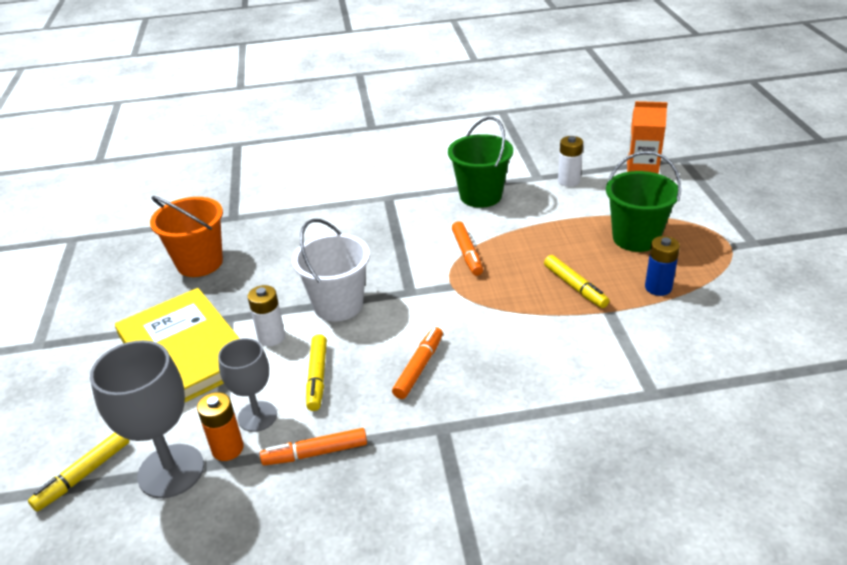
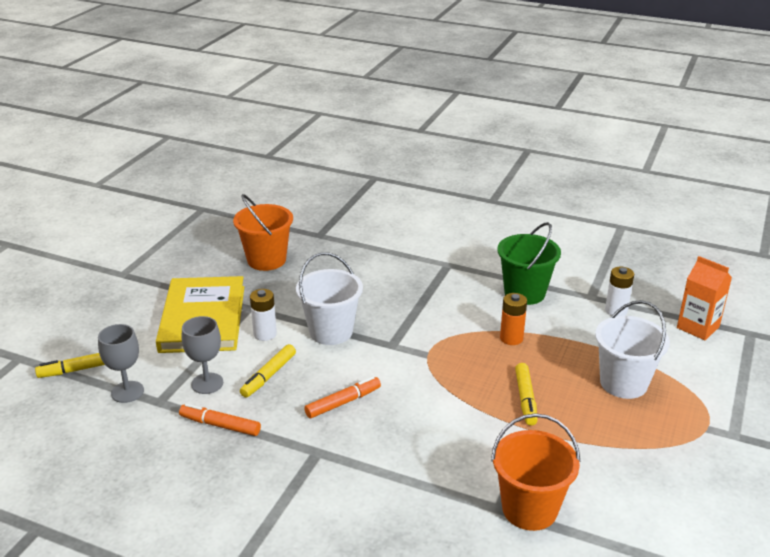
camera: 30 degrees right, 5 degrees down
(171, 471) = (127, 392): grey goblet -> grey goblet, size x0.64
(227, 449) = (171, 395): orange battery -> orange battery (511, 338)
(467, 253) = (465, 335): orange marker -> none
(636, 238) = (623, 383): green bucket -> white bucket
(658, 287) = (597, 431): blue battery -> none
(676, 381) = (529, 509): none -> orange bucket

